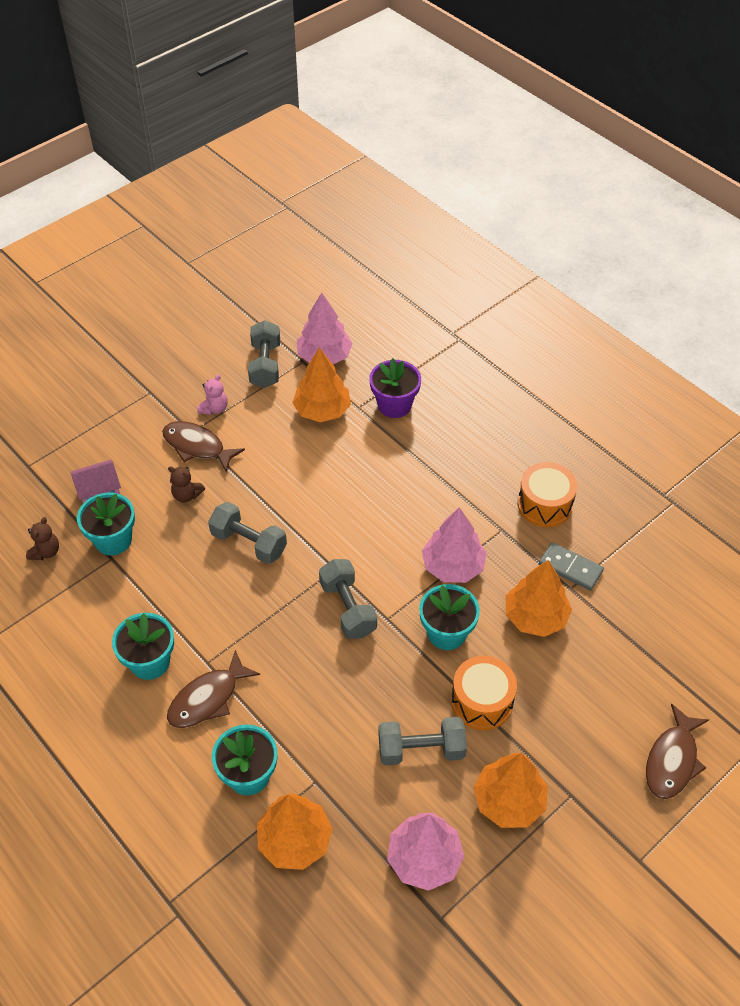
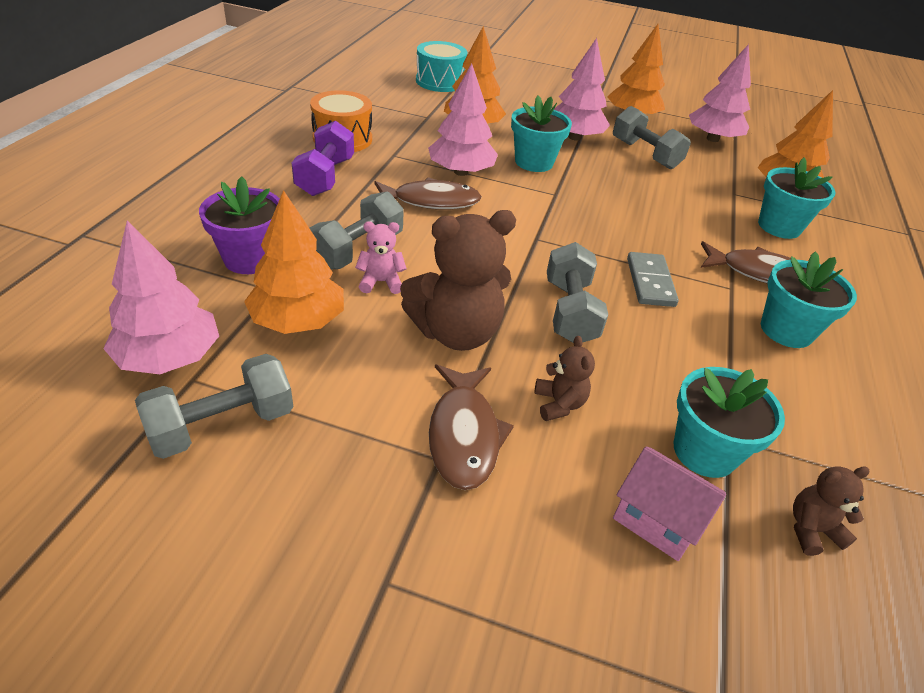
camera: 125 degrees left, 10 degrees down
(214, 409) = (368, 451): pink teddy bear -> pink teddy bear (381, 282)
(268, 475) = (456, 332): none -> brown teddy bear
(348, 608) = (570, 218): grey dumbbell -> grey dumbbell (357, 250)
(482, 473) = (325, 177): none -> purple dumbbell
(482, 701) = (574, 137): orange drum -> pink tree
(570, 568) = (406, 119): grey domino -> grey domino (650, 282)
(658, 639) = (440, 81): none -> turquoise drum
(672, 760) = (530, 71): brown fish -> brown fish (431, 201)

